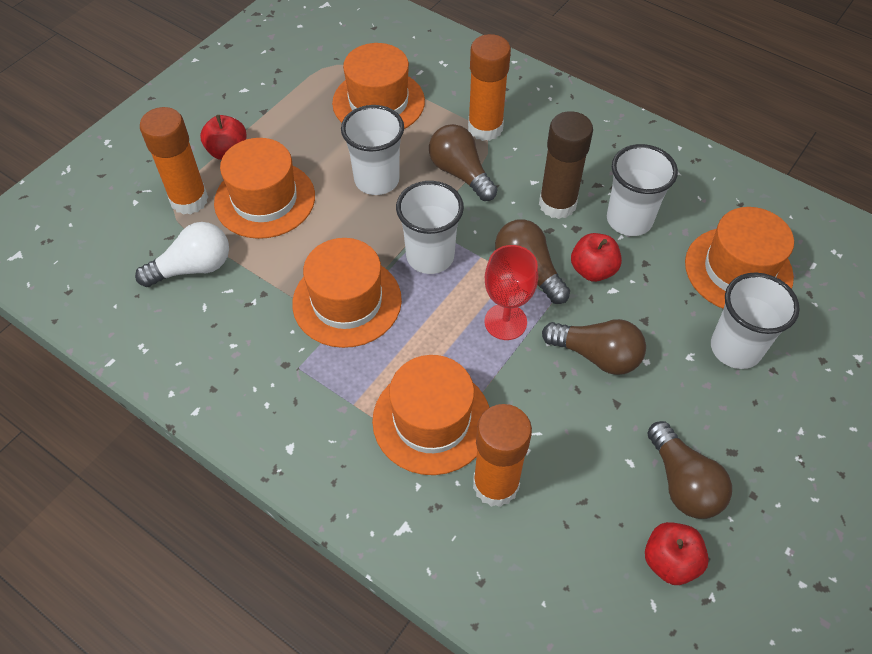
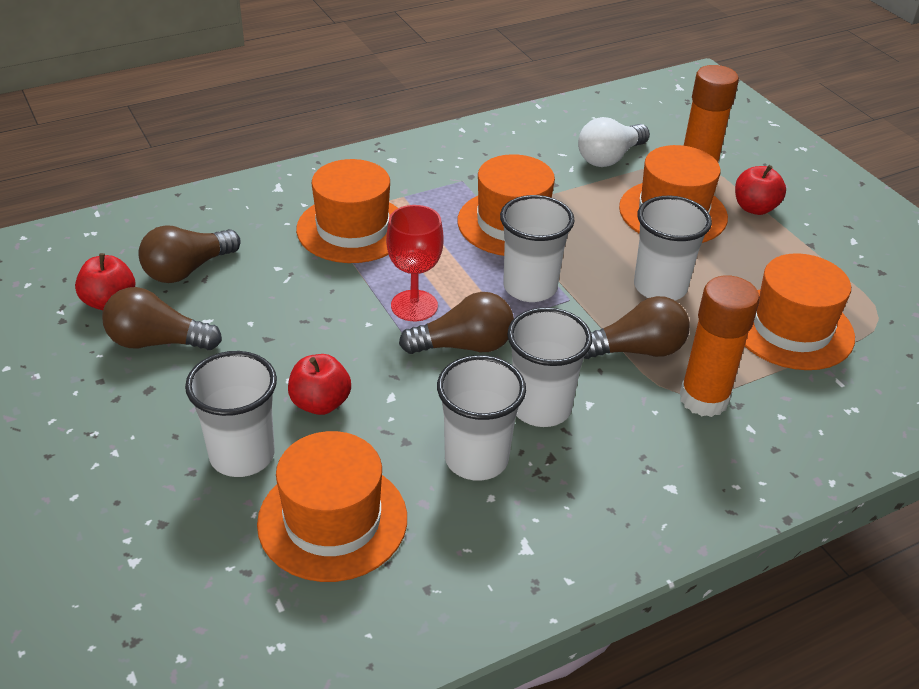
camera: 115 degrees right, 15 degrees down
(193, 268) = (609, 157): white light bulb -> white light bulb turned 45 degrees clockwise
(495, 485) = (265, 240): orange glue stick -> none
(557, 204) = (541, 408): brown glue stick -> white cup
(593, 270) = (428, 393): red apple -> red apple (320, 403)
(596, 355) = (327, 348): brown light bulb -> brown light bulb (187, 269)

